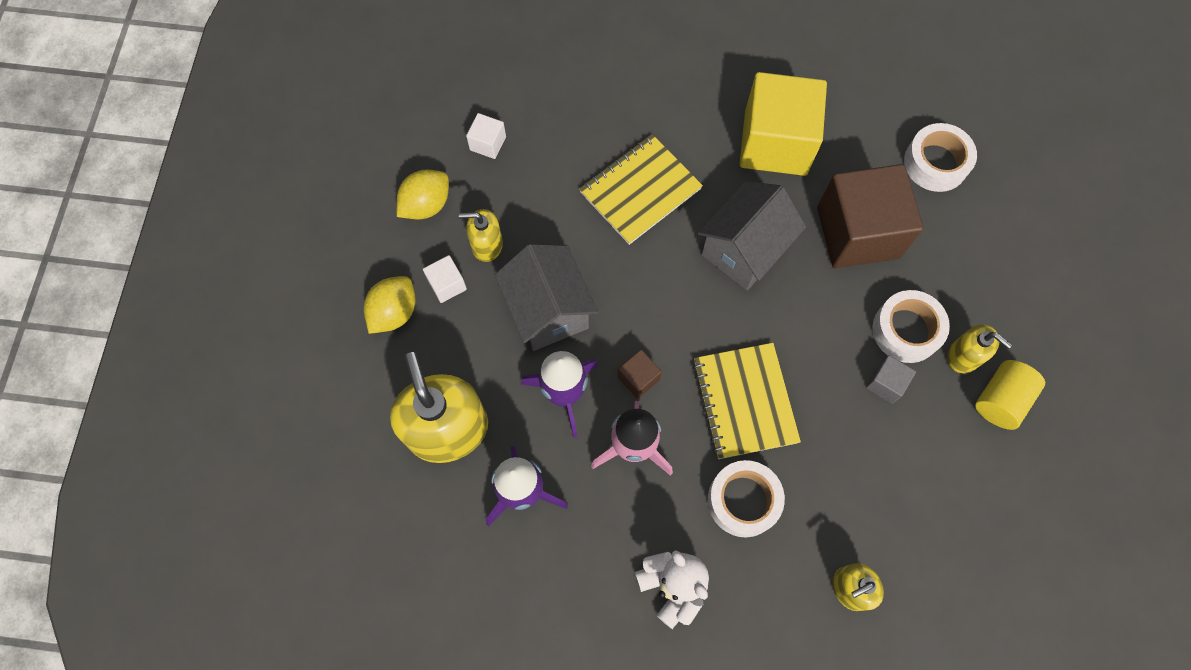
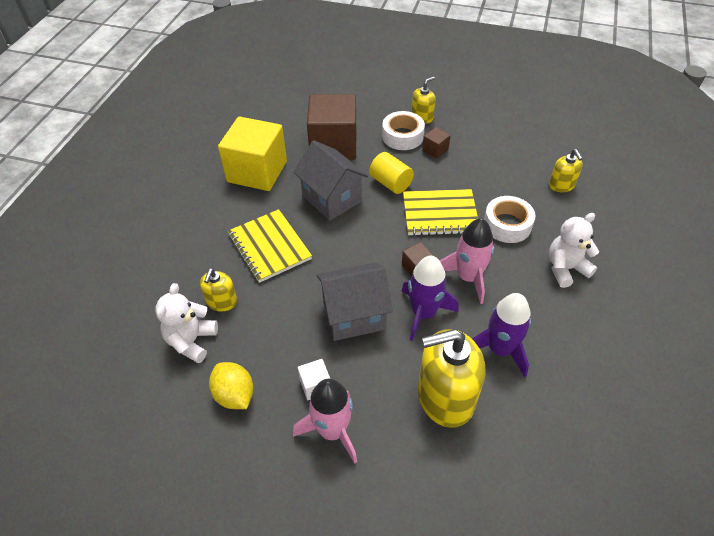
camera: 80 degrees left, 20 degrees down
(394, 312) = (332, 431): yellow lemon -> pink rocket
(486, 245) = (286, 352): yellow soap dispenser -> yellow soap dispenser (222, 302)
(488, 143) = (191, 341): white cube -> white teddy bear
(885, 383) = (435, 150): grey cube -> brown cube
(935, 163) = (297, 106): white tape -> none
(1000, 400) = (450, 109): yellow cylinder -> yellow cylinder (390, 183)

